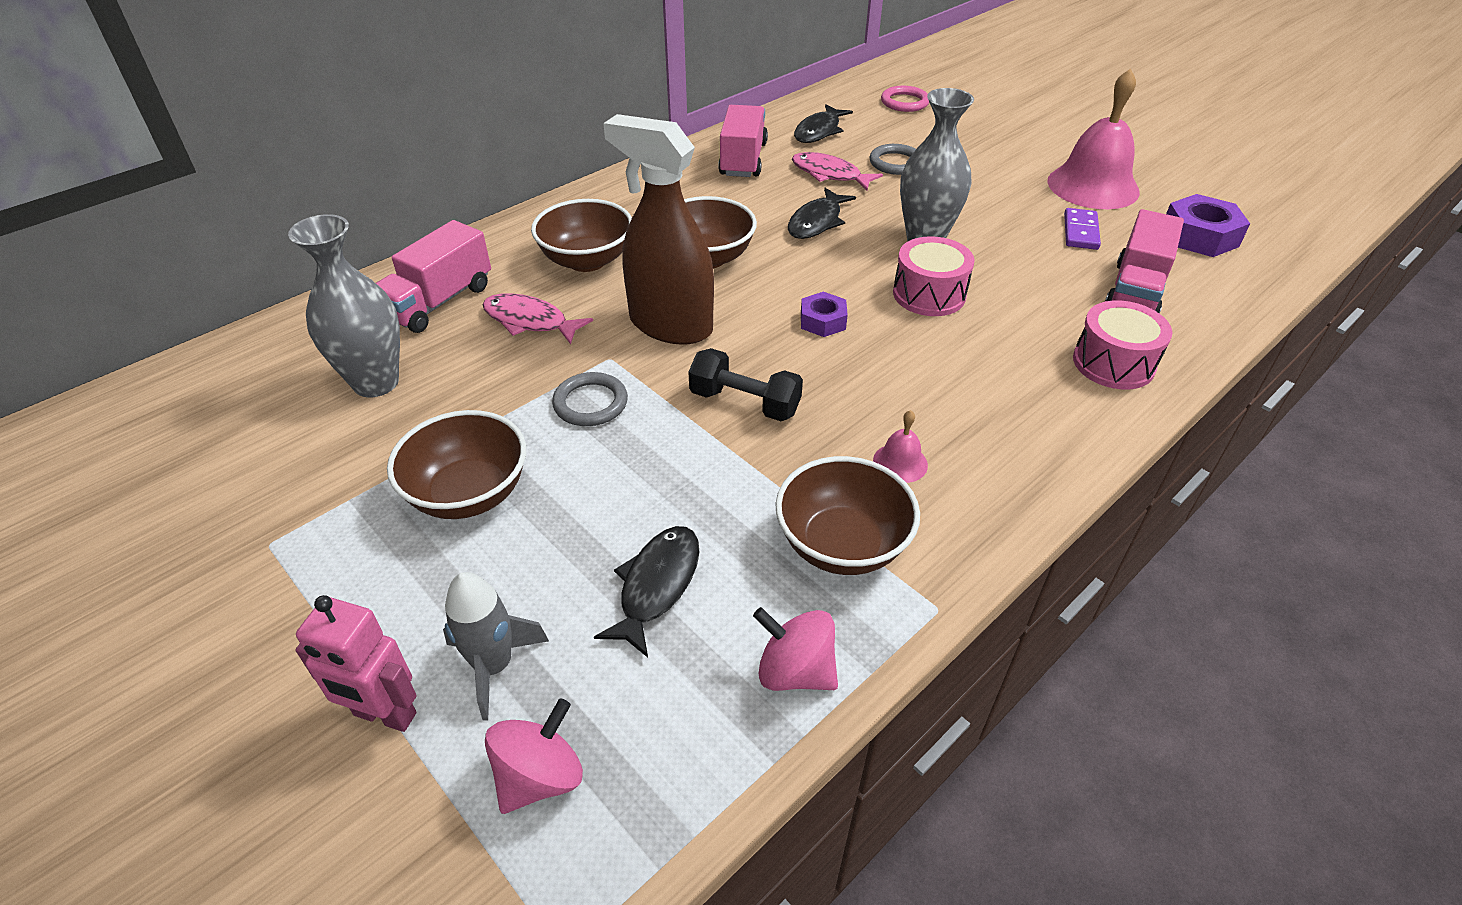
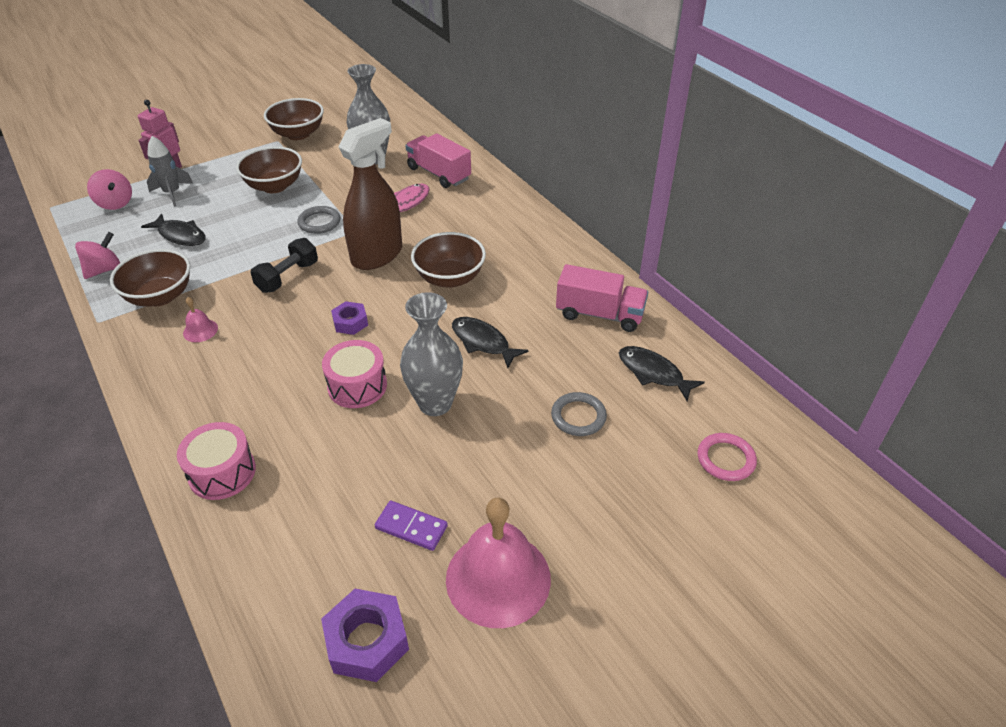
camera: 100 degrees right, 0 degrees up
(587, 260) = (464, 226): brown bowl -> brown bowl (298, 134)
(829, 174) = (563, 364): pink fish -> none
(1135, 291) = (302, 531): pink truck -> none

